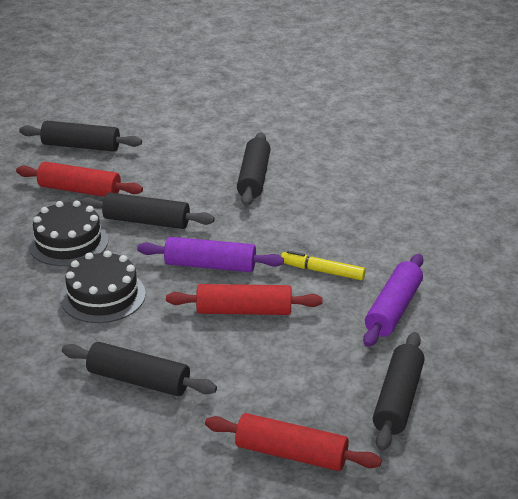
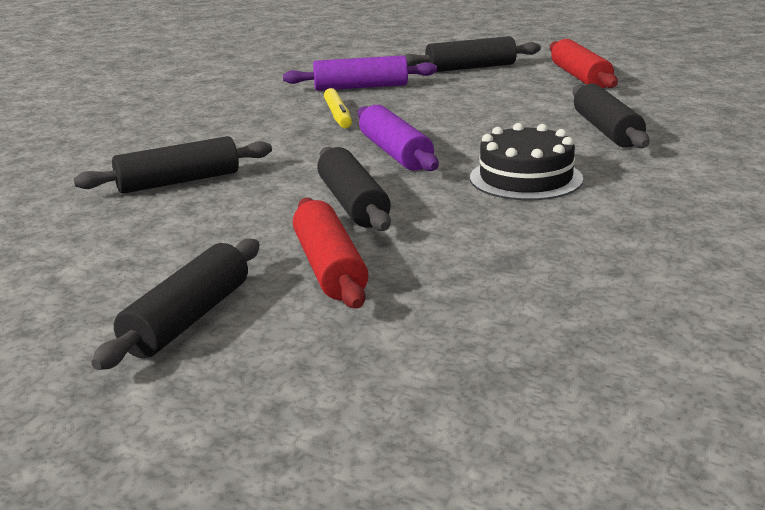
camera: 120 degrees left, 10 degrees down
(68, 242) = (462, 229): black cake -> none
(81, 146) = (187, 319): black rolling pin -> black rolling pin turned 45 degrees clockwise
(244, 311) = (446, 124): red rolling pin -> none

